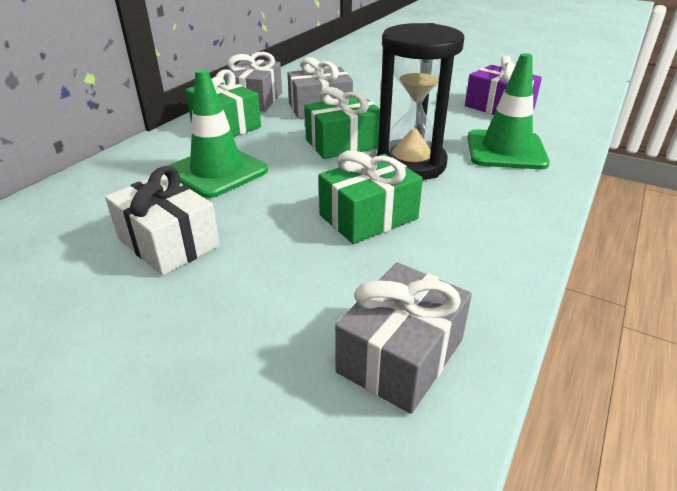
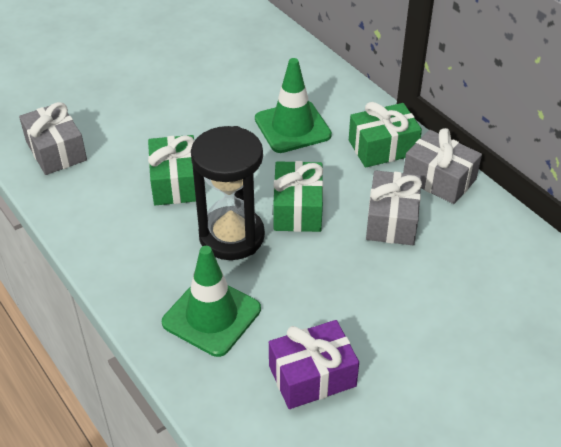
camera: 115 degrees right, 10 degrees up
(168, 242) = (213, 94): white gift -> none

